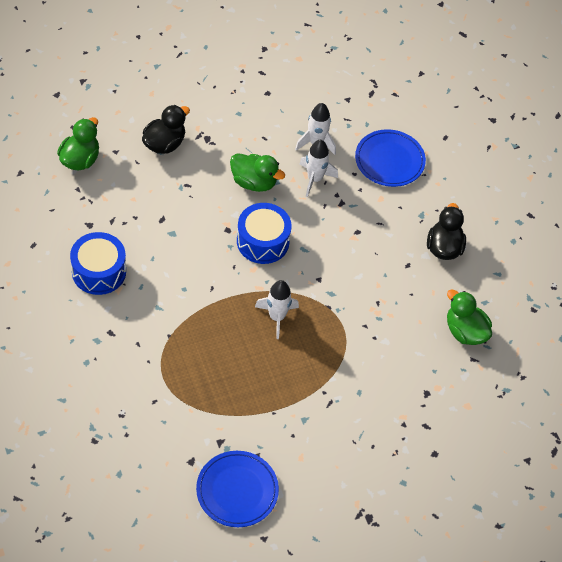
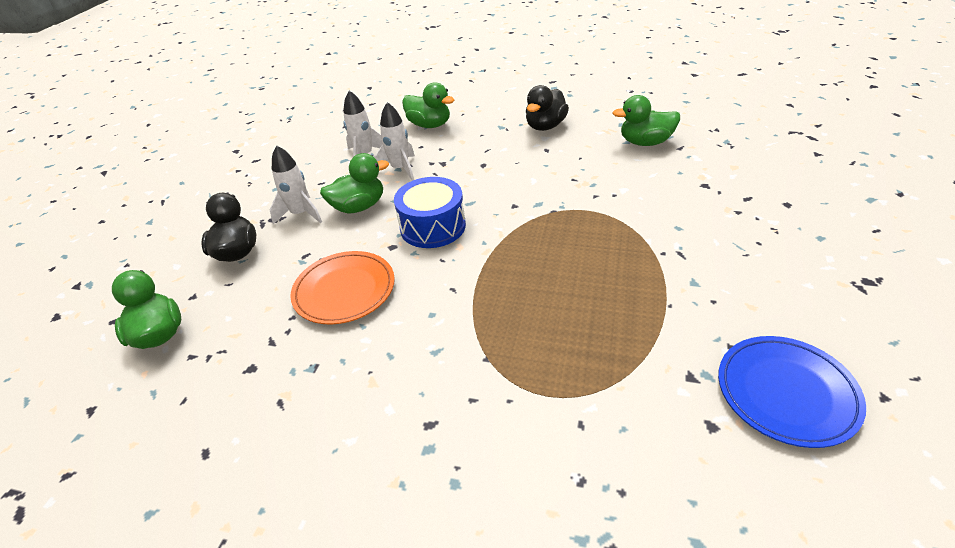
camera: 45 degrees left, 15 degrees down
(99, 271) = (325, 391): blue drum -> none
(172, 230) = (344, 290): none -> orange plate
(277, 317) = (536, 252): white rocket -> white rocket (301, 214)
(389, 160) = (429, 125): blue plate -> green duck
(444, 247) = (545, 126): black duck -> black duck turned 105 degrees counterclockwise

